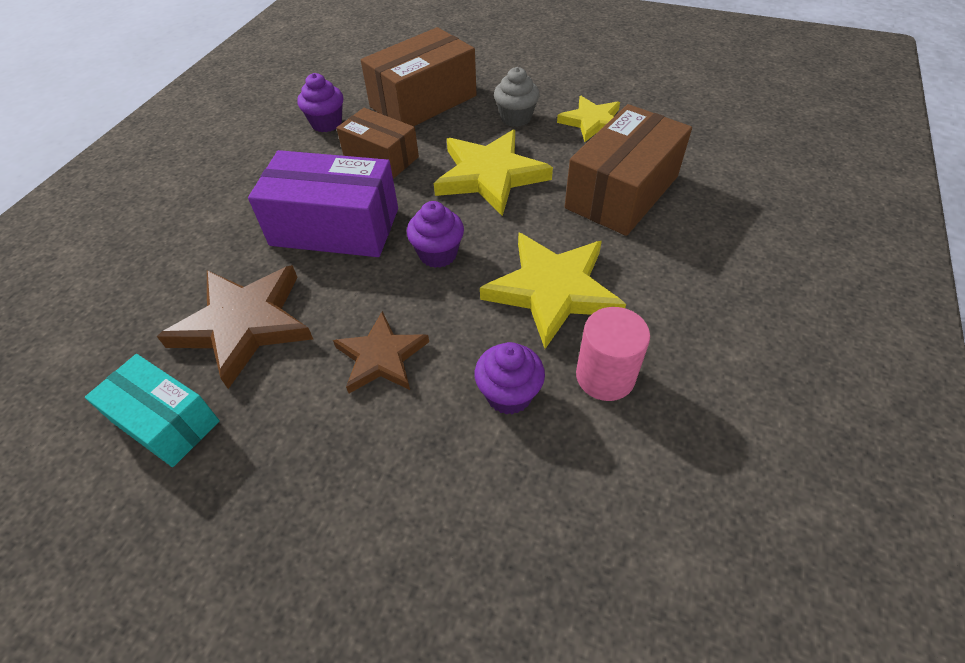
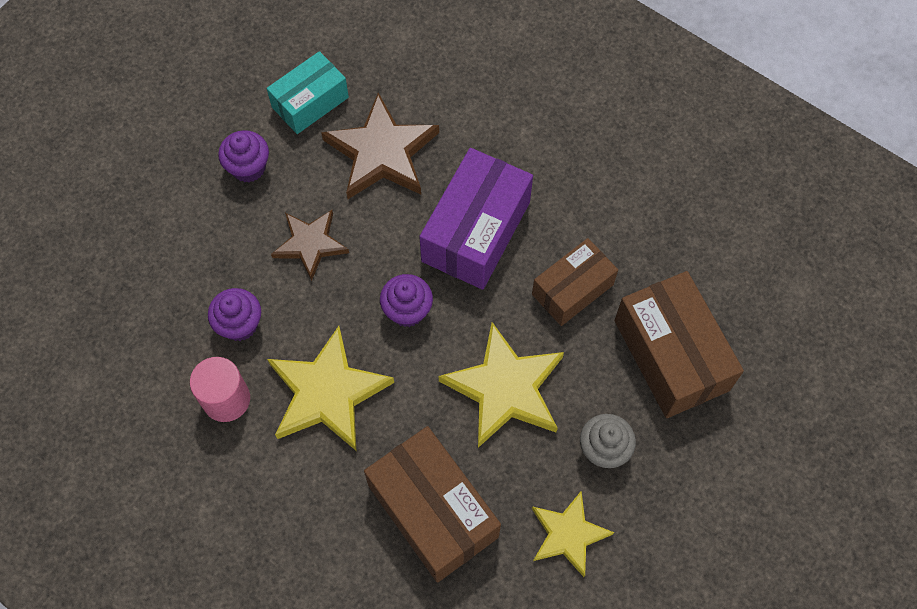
camera: 105 degrees right, 15 degrees up
(326, 123) = (654, 245): purple cupcake -> purple cupcake (248, 167)

